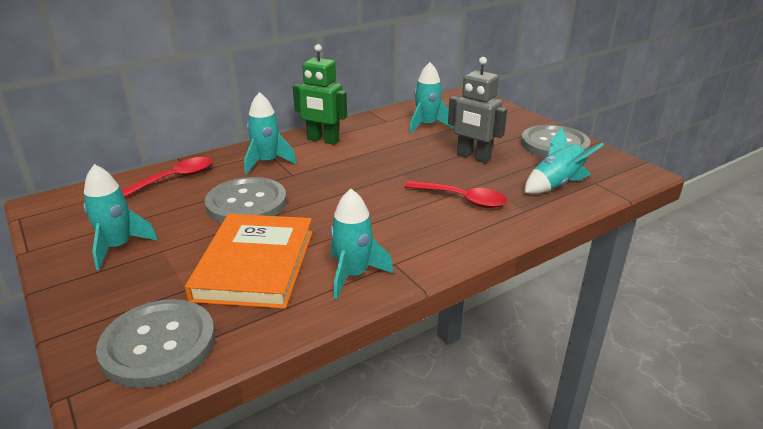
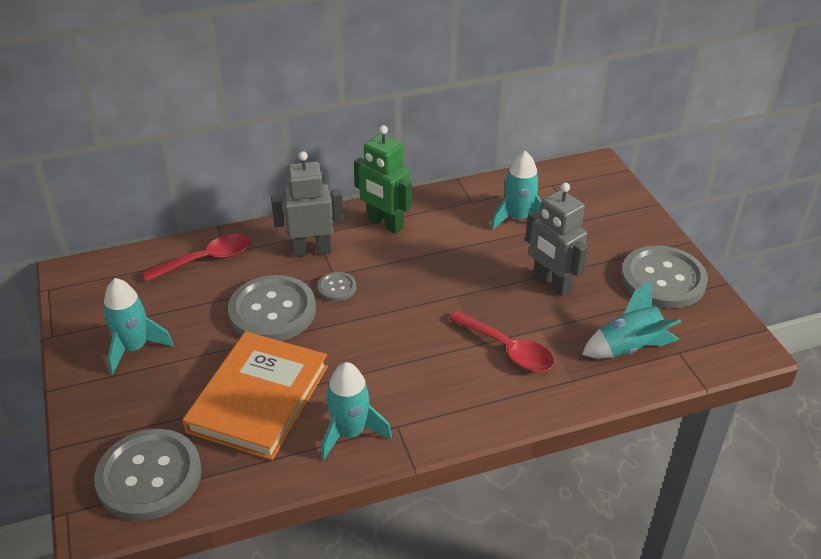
camera: 15 degrees right, 10 degrees up
(267, 162) = (311, 250): turquoise rocket -> grey robot
(299, 182) = (337, 288): none -> grey button

